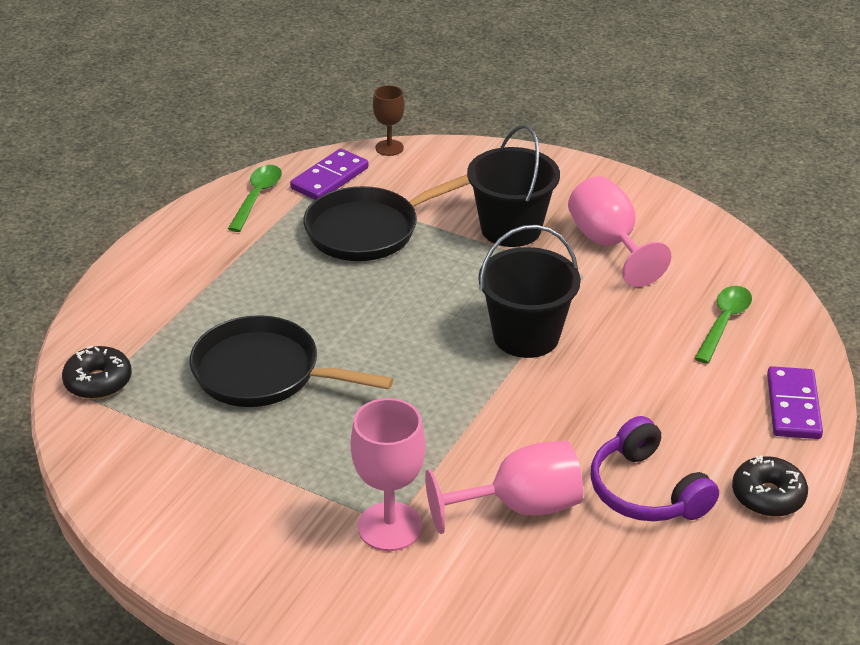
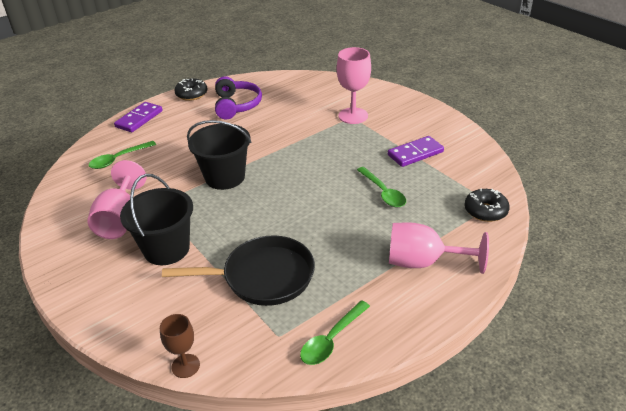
camera: 155 degrees left, 0 degrees up
(264, 373) = (383, 192): black pan -> green spoon
(329, 178) = (260, 342): purple domino -> purple domino (415, 153)
(520, 507) = (293, 111): pink goblet -> pink goblet (423, 262)

